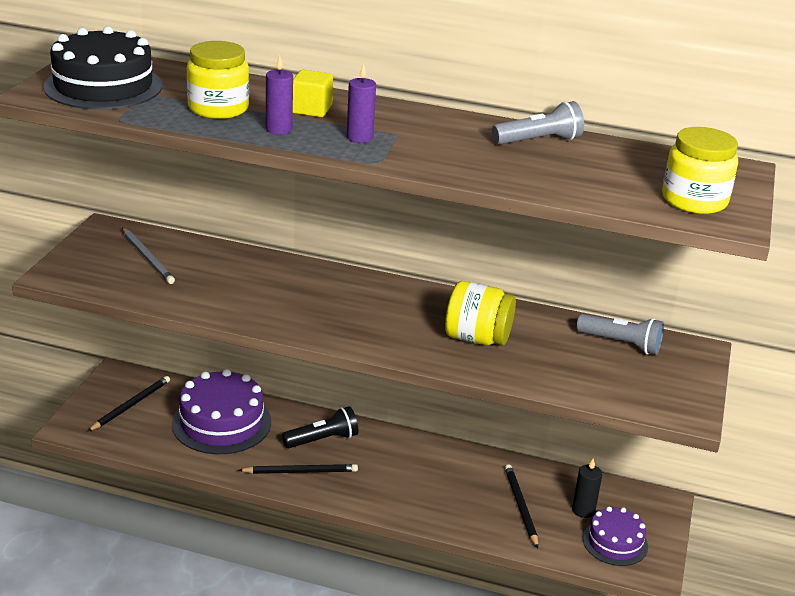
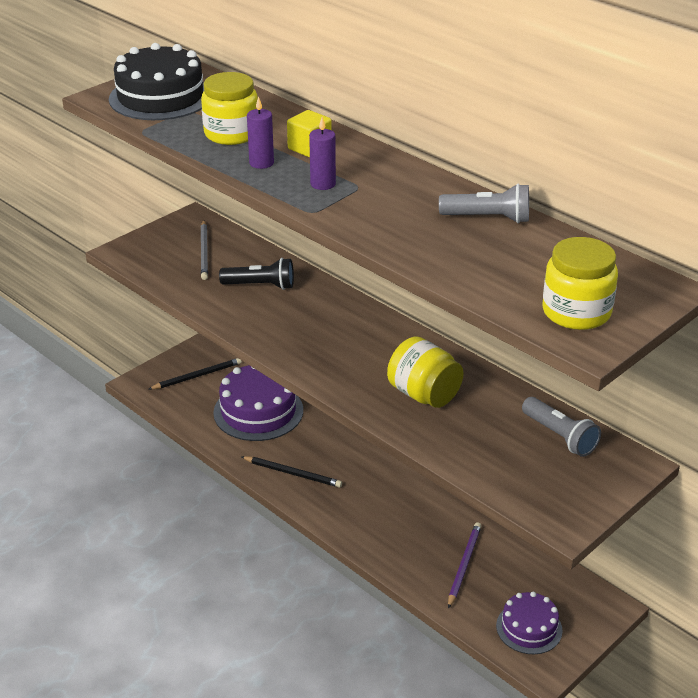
camera: 30 degrees right, 5 degrees up
(323, 440) = (332, 450): black flashlight -> black flashlight (261, 285)
(520, 506) = (464, 565): black pencil -> purple pencil
(583, 510) = (521, 588): black candle -> none

